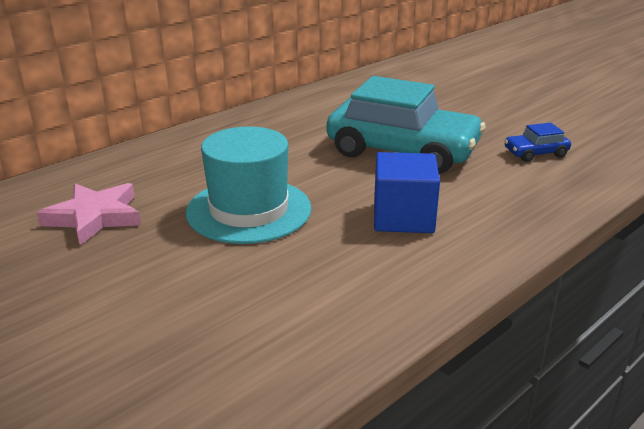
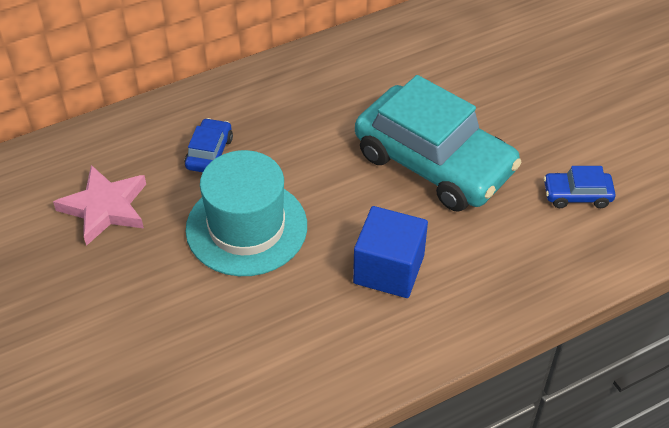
camera: 15 degrees right, 20 degrees up
(192, 170) = (209, 153): none -> blue car

